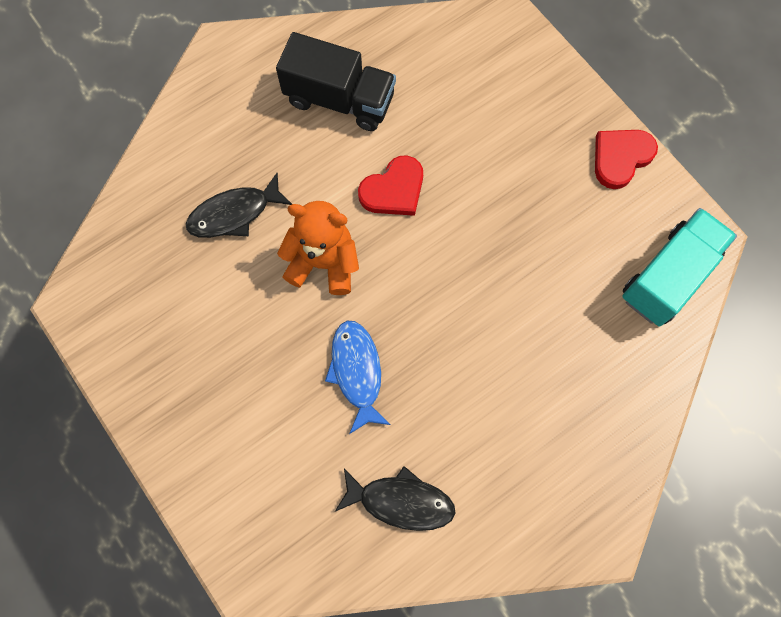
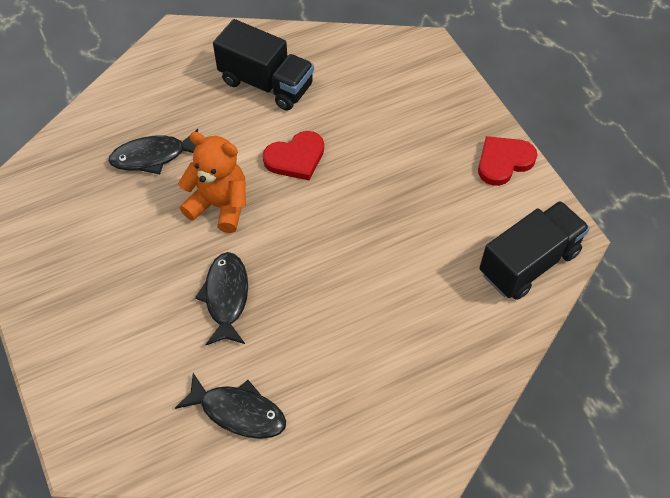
camera: 10 degrees right, 15 degrees down
(357, 372) = (226, 297): blue fish -> black fish
(668, 277) = (529, 263): turquoise truck -> black truck

